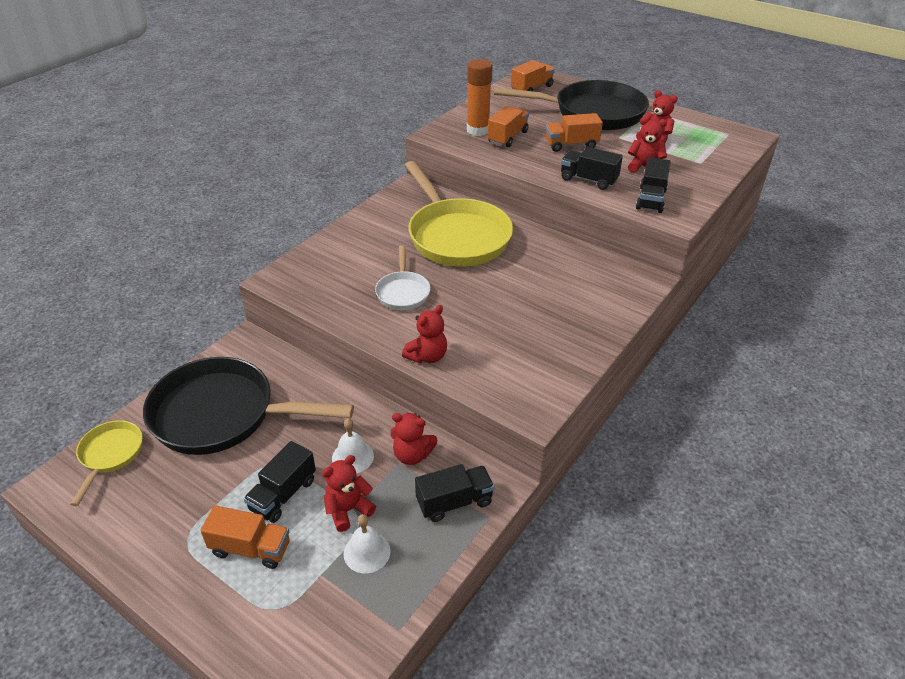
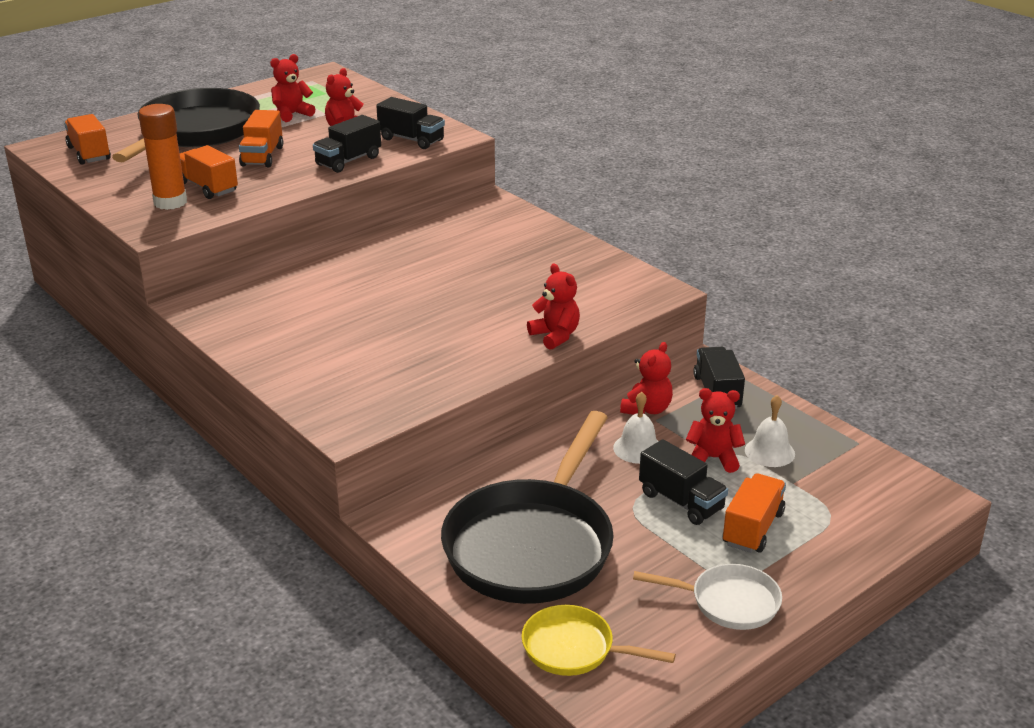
camera: 75 degrees left, 10 degrees down
(348, 510) = (713, 458): red teddy bear -> red teddy bear turned 120 degrees clockwise
(403, 292) = (430, 337): white pan -> white pan (728, 602)
(456, 236) = (335, 289): yellow pan -> none

